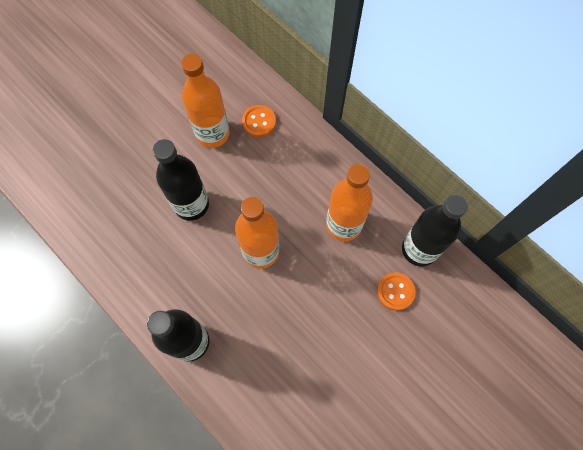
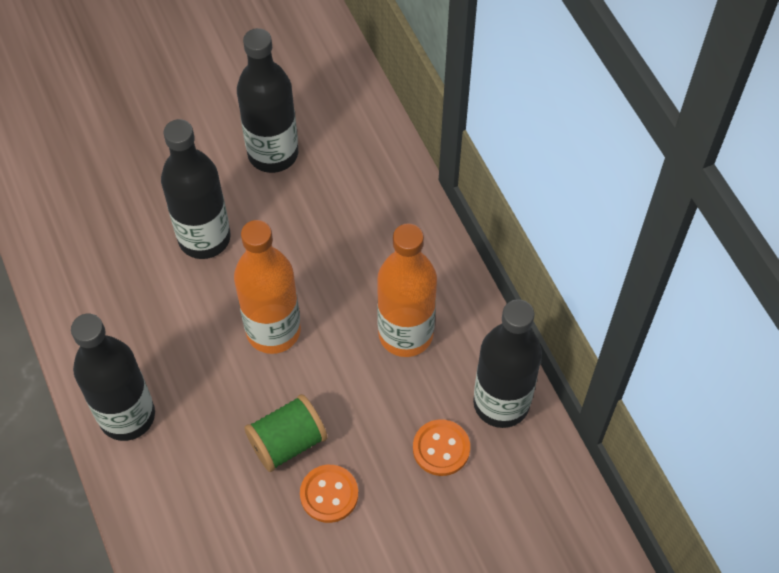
camera: 20 degrees right, 10 degrees down
(212, 133) = (273, 153): orange bottle -> black bottle
(259, 121) = (344, 157): orange button -> orange button (329, 494)
(300, 322) = (287, 442): none -> green spool

